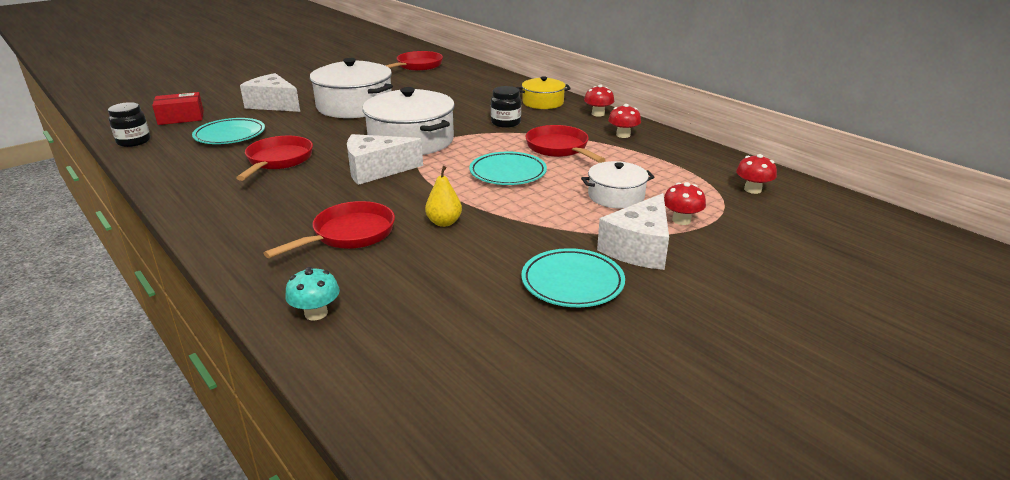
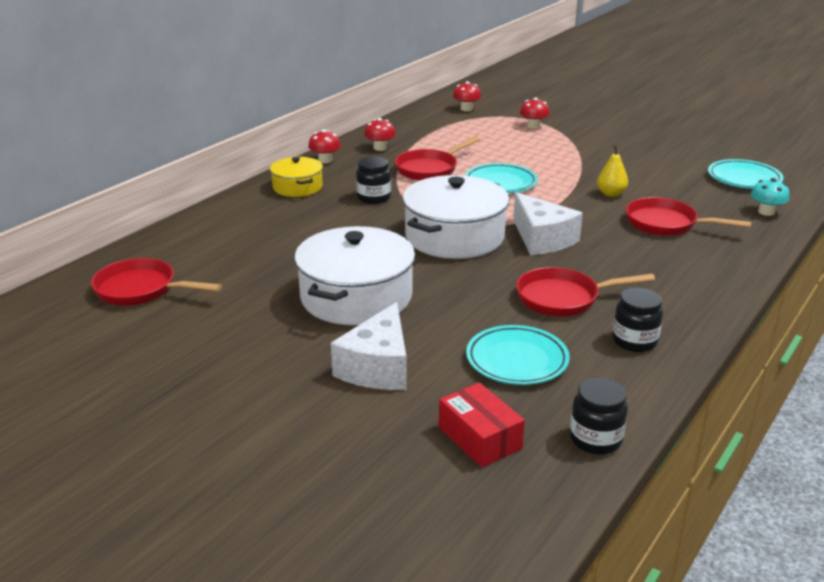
camera: 105 degrees left, 0 degrees up
(196, 172) = (634, 341): none -> black jar
(572, 283) = (645, 149): turquoise plate -> turquoise plate (744, 179)
(616, 196) = (512, 144): white pot -> none
(639, 248) = (584, 135): white cheese -> none

